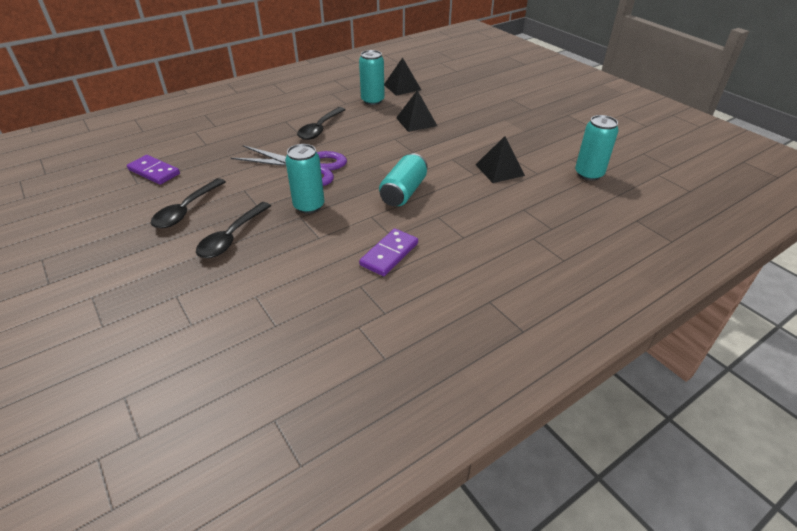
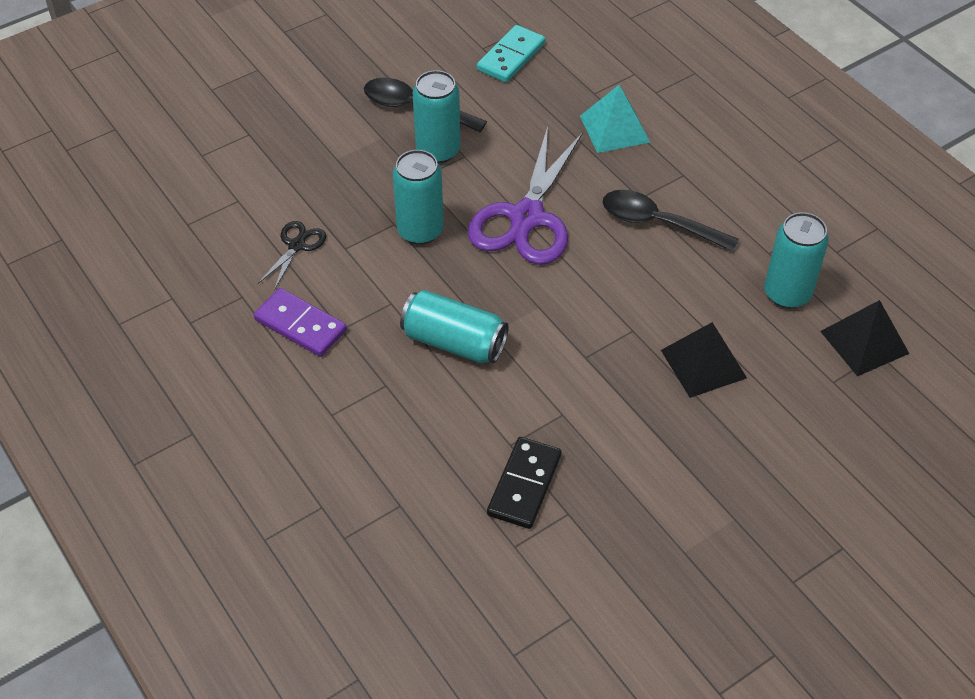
camera: 90 degrees right, 10 degrees up
(154, 172) = (511, 57): purple domino -> turquoise domino
(231, 237) = (352, 161): black spoon -> none
(240, 138) = (614, 128): none -> turquoise pyramid
(312, 260) = (297, 245): none -> black scissors
(499, 170) = (524, 485): black pyramid -> black domino
(589, 174) = (512, 636): turquoise can -> turquoise can (438, 151)

